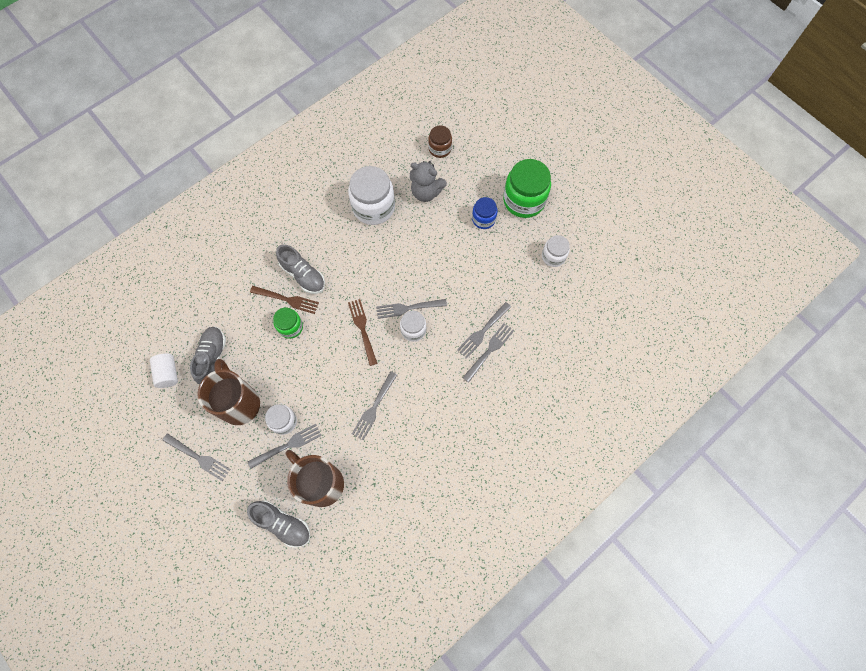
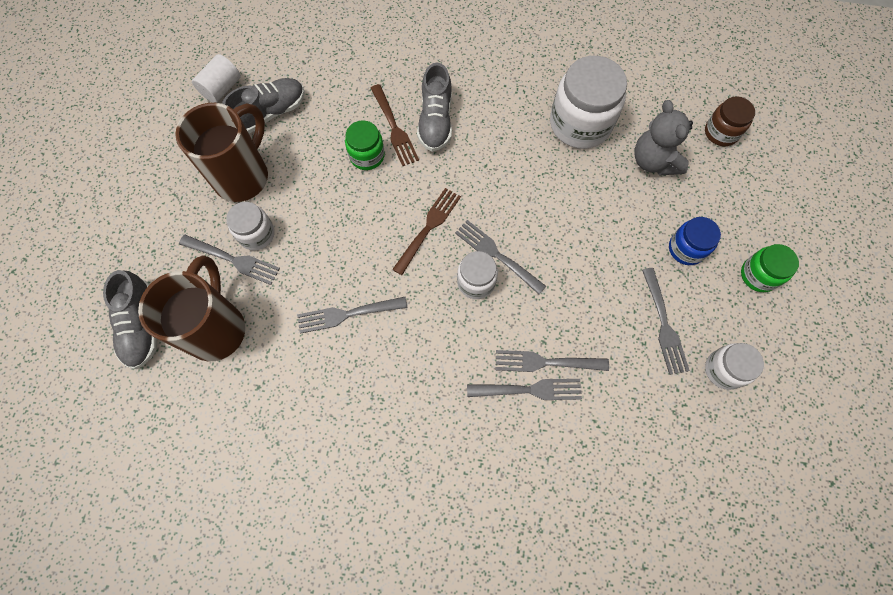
camera: 50 degrees right, 0 degrees up
(198, 457) = (154, 185): grey fork -> grey fork (663, 324)
(524, 200) = (758, 275): green jar -> green jar, size x0.56

